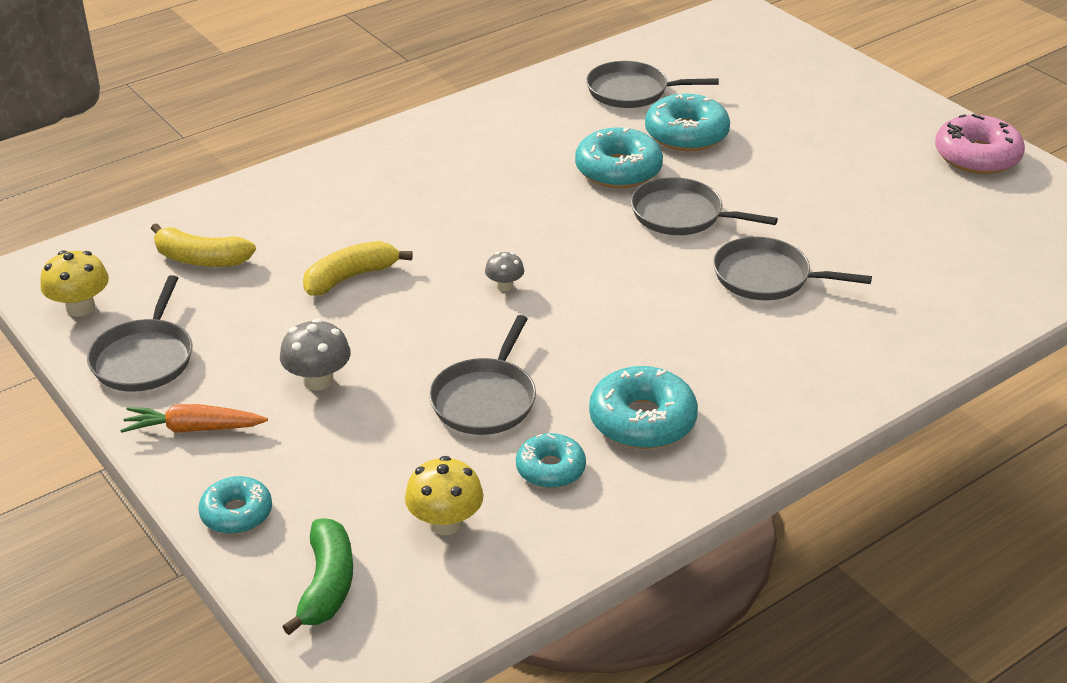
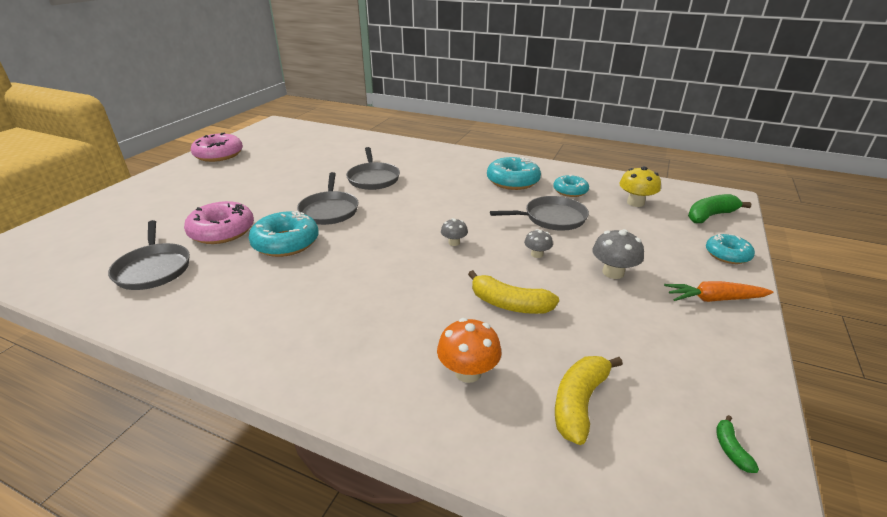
camera: 120 degrees left, 5 degrees down
(80, 307) = (731, 449): yellow mushroom -> green banana
(144, 358) = (708, 361): grey pan -> none
(193, 429) = (714, 299): orange carrot -> orange carrot turned 120 degrees clockwise
(201, 259) = (579, 403): yellow banana -> yellow banana turned 135 degrees counterclockwise
(295, 219) = (468, 372): none -> orange mushroom
(414, 339) = (537, 254): none -> grey mushroom
(686, 134) = (222, 231): turquoise donut -> pink donut

